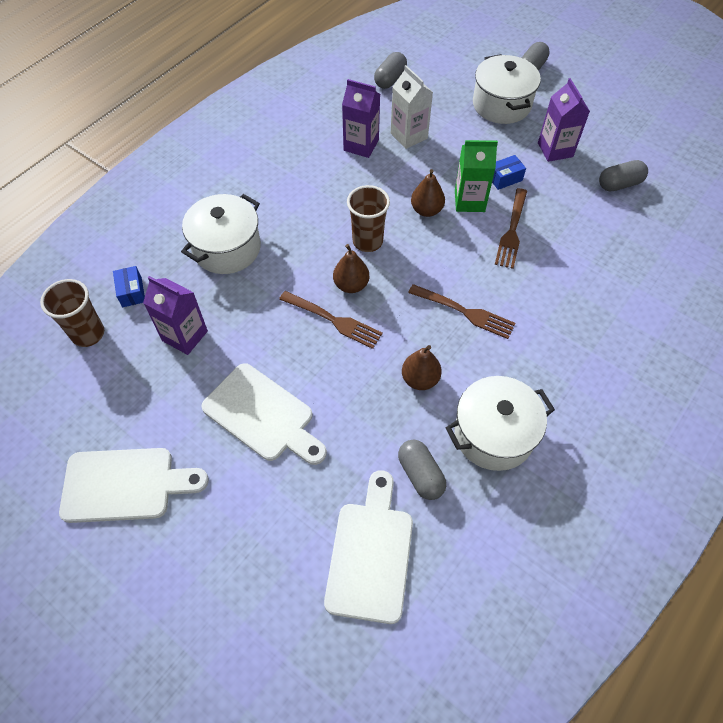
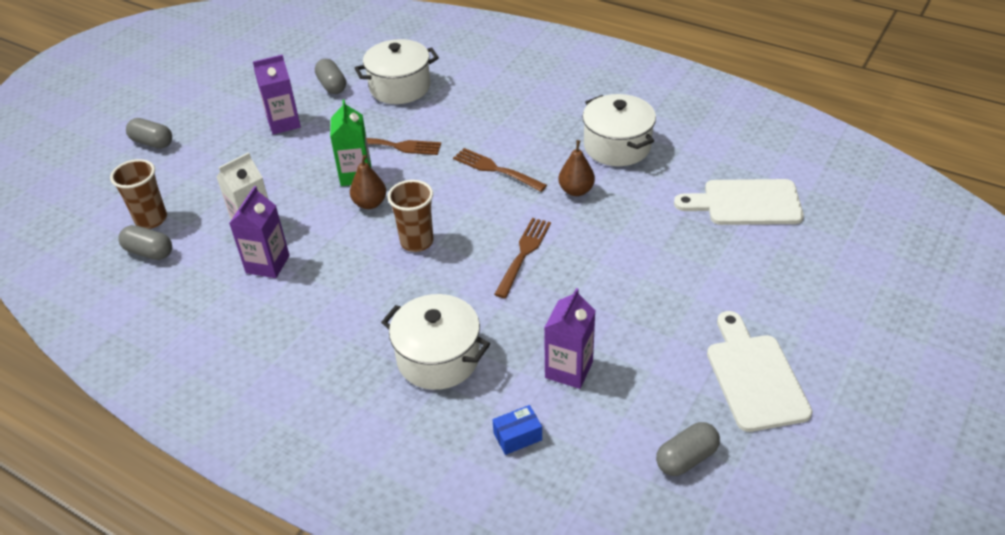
camera: 95 degrees left, 15 degrees down
(88, 334) = (587, 464): brown cup -> brown cup (151, 219)
(262, 415) = (645, 288): white cutting board -> none
(351, 285) = (477, 247): brown pear -> none
(420, 474) = (667, 182): grey capsule -> grey capsule (686, 458)
(464, 312) = (496, 170): brown fork -> brown fork turned 75 degrees counterclockwise
(501, 105) = (210, 161): white pot -> white pot (400, 87)
(504, 178) = (323, 153): blue box -> none

